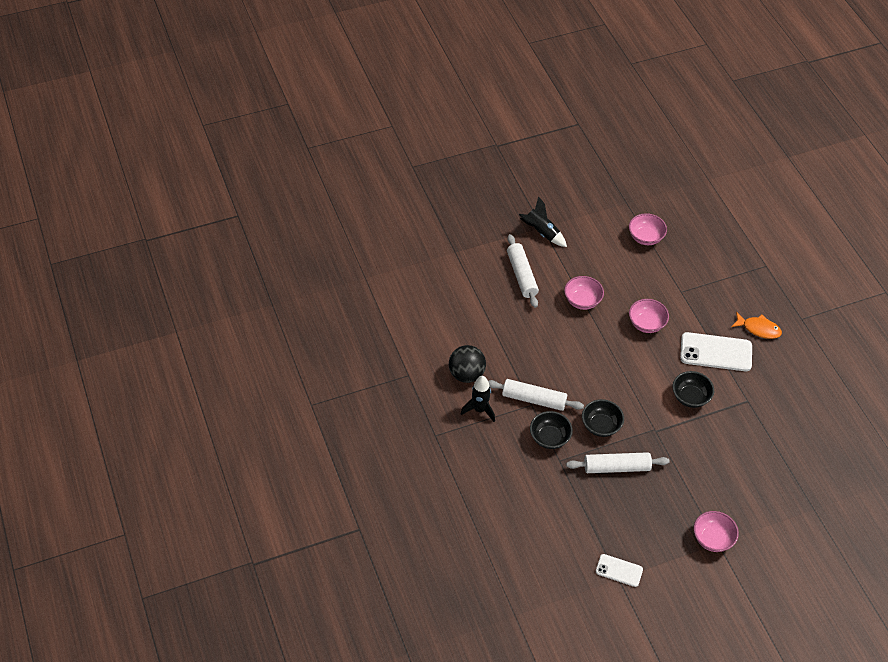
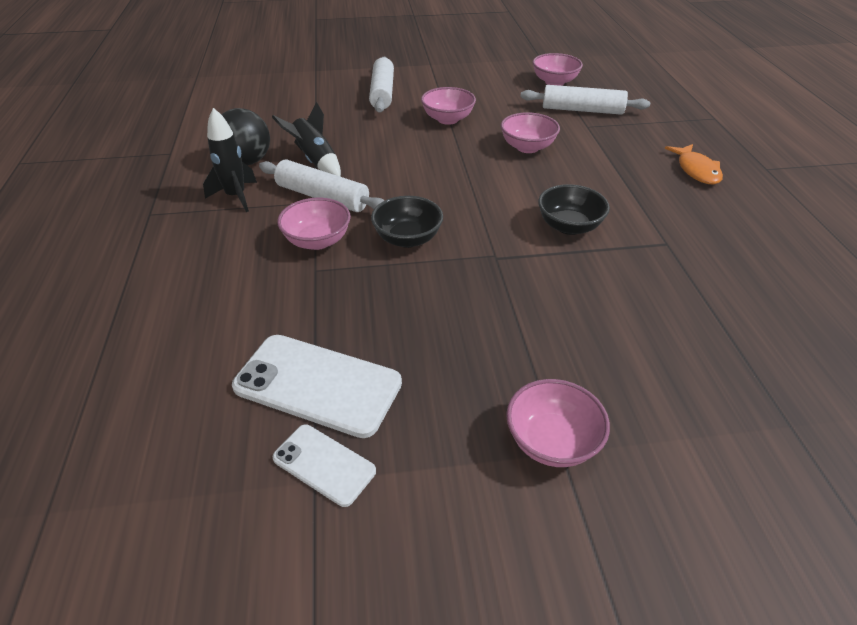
camera: 15 degrees right, 10 degrees down
(541, 232) = (427, 67): black rocket -> black rocket (315, 160)
(549, 438) = (317, 241): black bowl -> pink bowl
(616, 467) = (407, 293): white rolling pin -> white rolling pin (582, 110)
(716, 352) = (624, 185): white phone -> white phone (317, 385)
(758, 329) = (696, 170): orange fish -> orange fish turned 45 degrees clockwise

